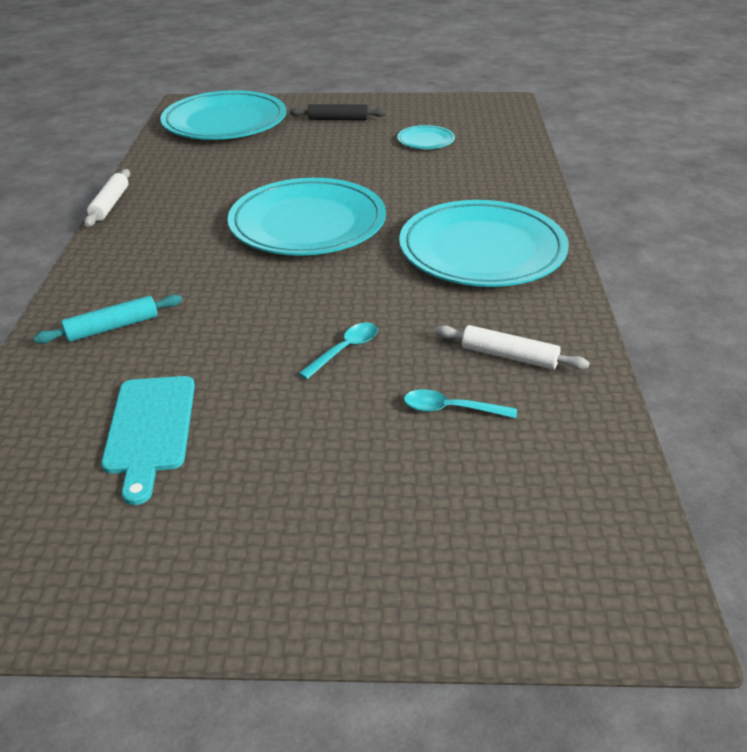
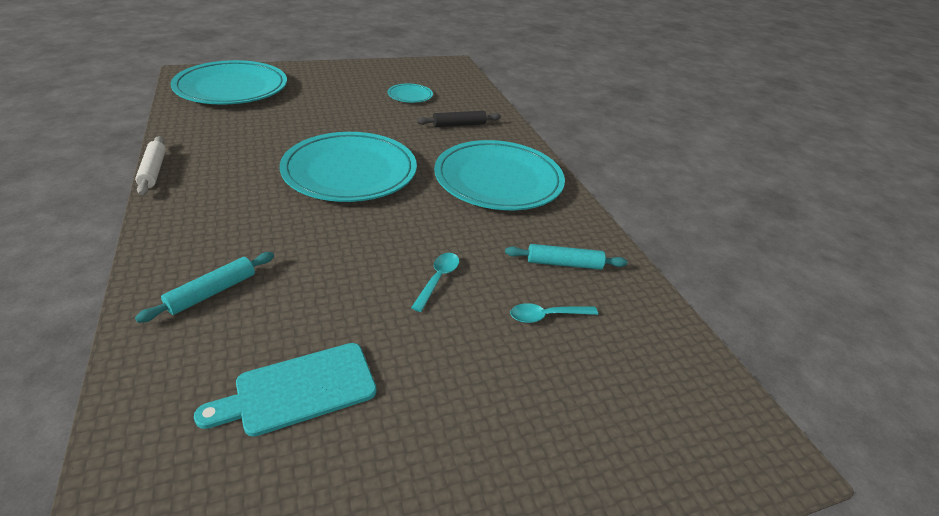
camera: 25 degrees left, 0 degrees up
(150, 429) = (299, 389): turquoise cutting board -> turquoise cutting board turned 90 degrees clockwise
(338, 119) = (331, 81): black rolling pin -> black rolling pin (459, 125)
(509, 356) = (564, 263): white rolling pin -> turquoise rolling pin

